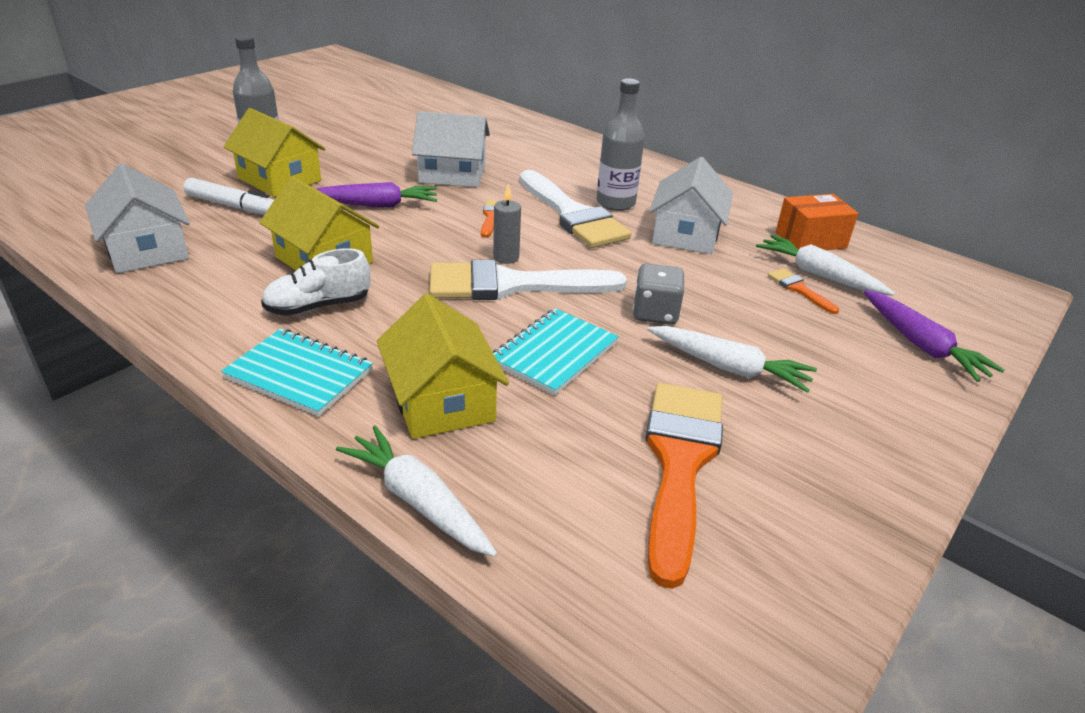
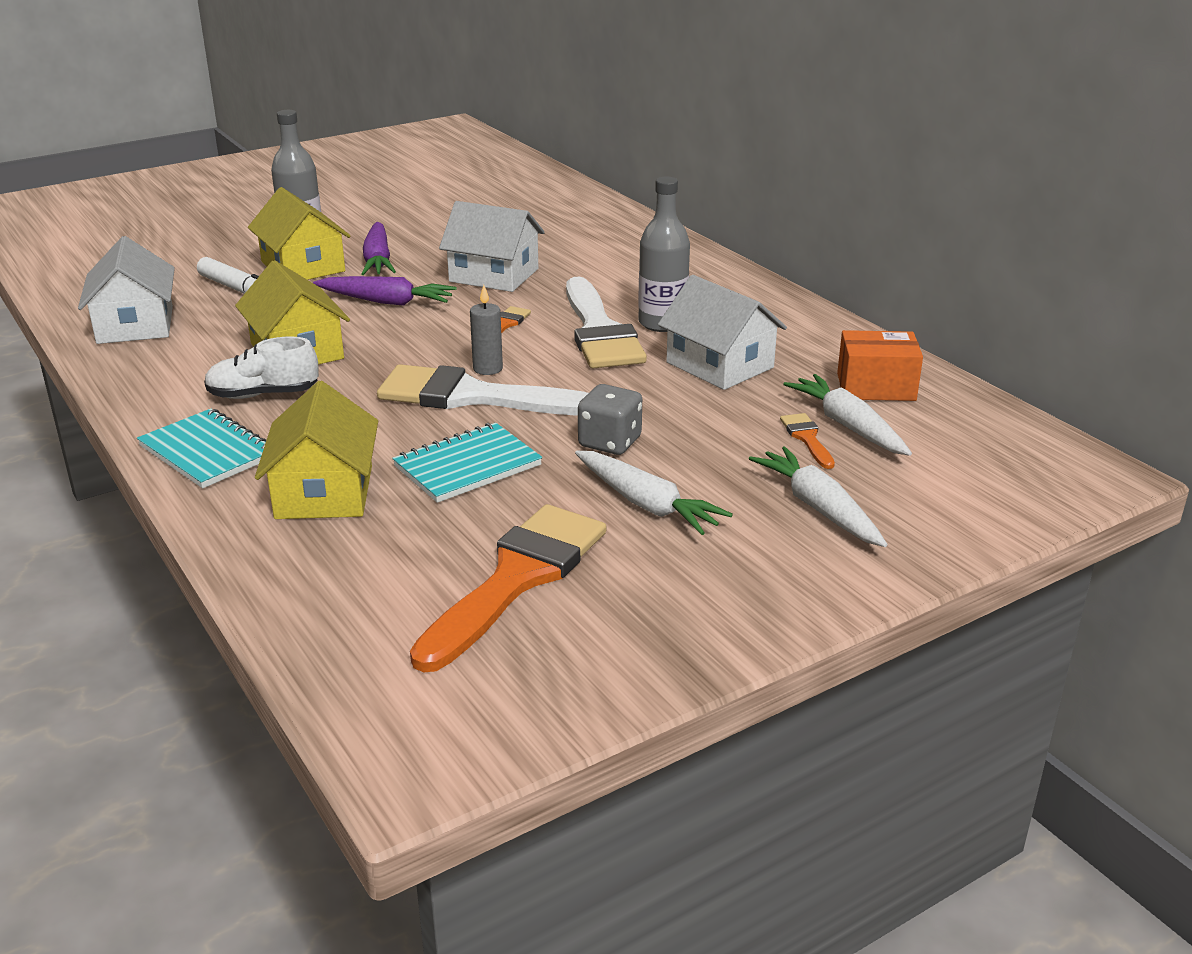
camera: 20 degrees right, 5 degrees down
(418, 501) = (246, 568): white carrot -> white carrot (818, 508)
(686, 234) = (720, 365): white house -> white house turned 75 degrees counterclockwise
(921, 345) = (905, 513): purple carrot -> purple carrot (378, 260)

